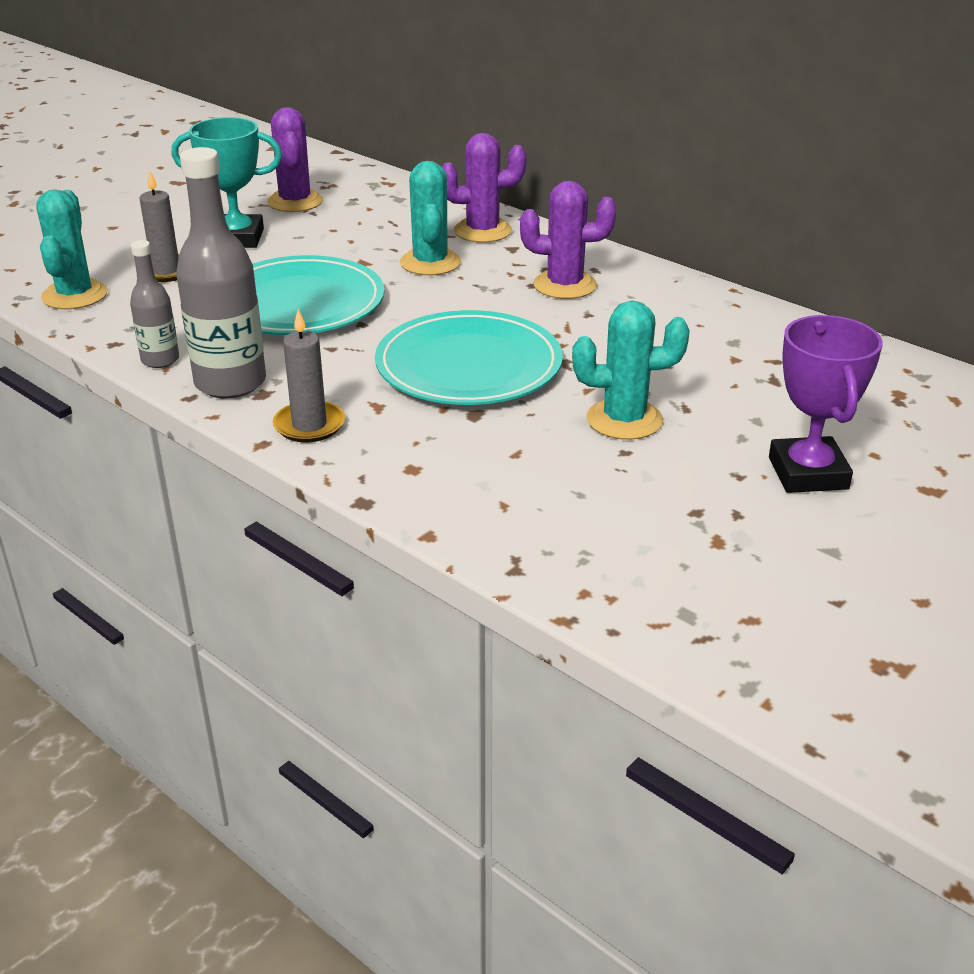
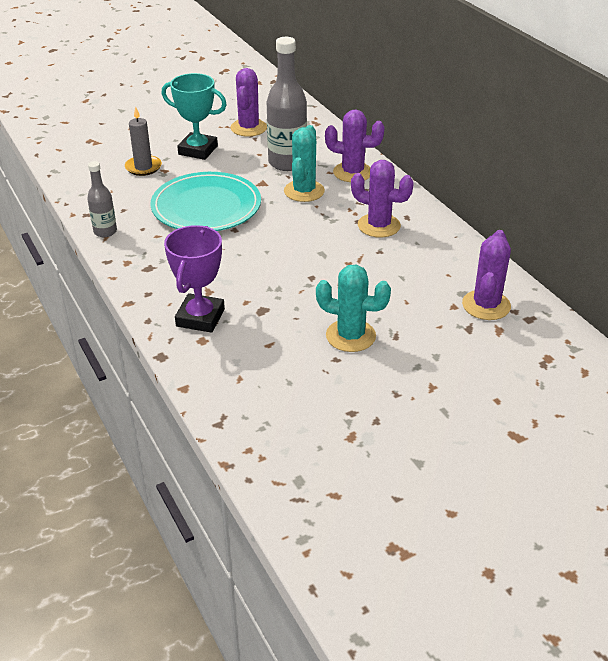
camera: 20 degrees right, 5 degrees up
(75, 295) = (83, 175): turquoise cactus -> none
(230, 383) = (135, 256): grey bottle -> grey bottle (287, 163)
(309, 425) = (162, 296): grey candle -> none
(469, 366) = (280, 274): turquoise plate -> none
(775, 350) = (486, 305): none -> purple cactus
(808, 473) = (442, 403): purple trophy -> purple trophy (200, 318)

